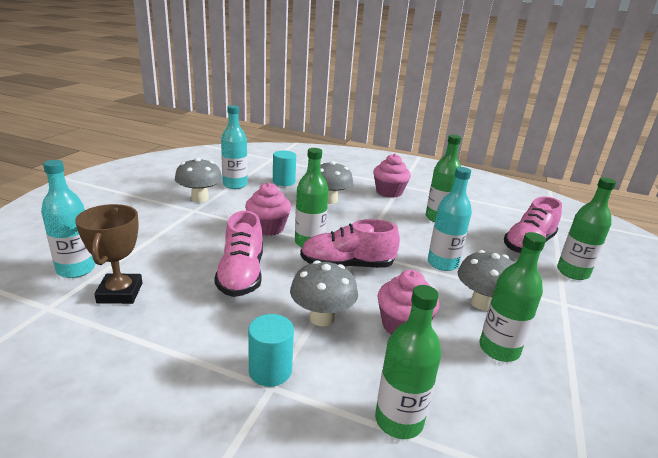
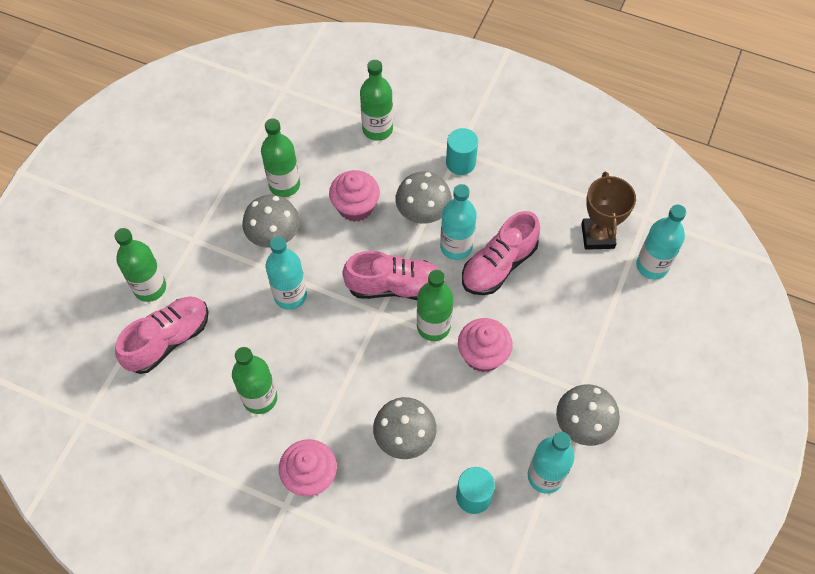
camera: 175 degrees left, 35 degrees up
(241, 275) = (498, 265): pink shoe -> pink shoe turned 135 degrees counterclockwise
(284, 289) = (456, 247): none -> turquoise bottle

